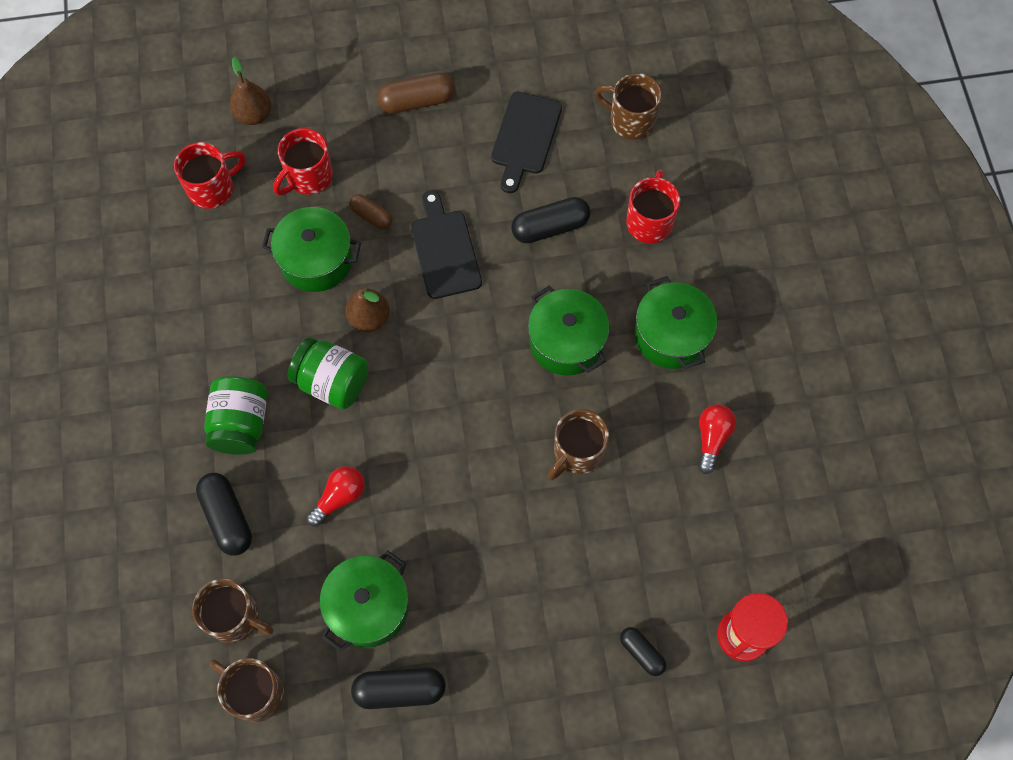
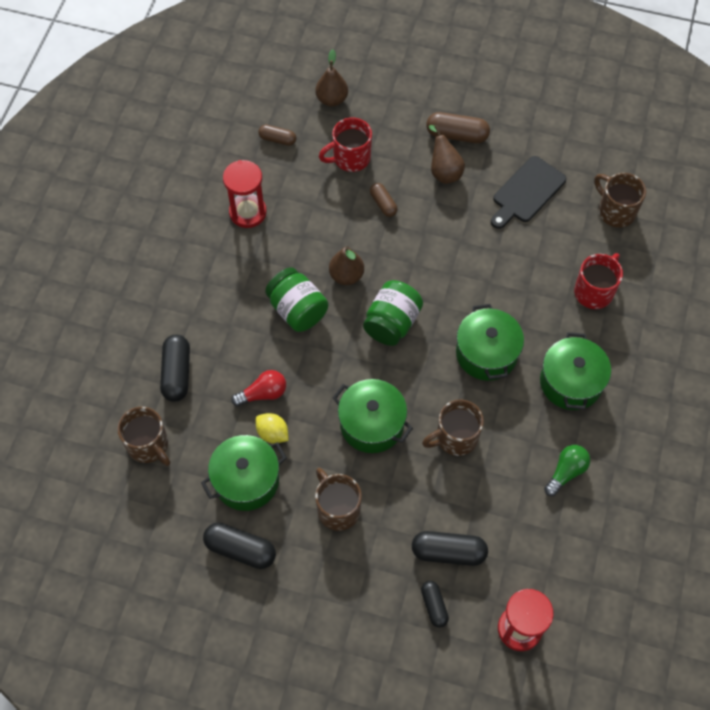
camera: 25 degrees right, 5 degrees down
(212, 188) = (277, 139): red mug -> brown capsule
(219, 290) = (248, 212): none -> red hourglass
(241, 424) = (218, 312): green jar -> green jar (392, 323)
(255, 693) = (137, 504): brown mug -> brown mug (337, 509)
(316, 260) = (327, 219): green pot -> green pot (372, 424)
(372, 539) = (272, 433): none -> yellow lemon
(422, 150) = (444, 171): none -> brown pear
(444, 250) = (426, 249): black cutting board -> none
(550, 227) = (514, 265): black capsule -> black capsule (448, 552)
(712, 438) = (566, 472): red light bulb -> green light bulb

